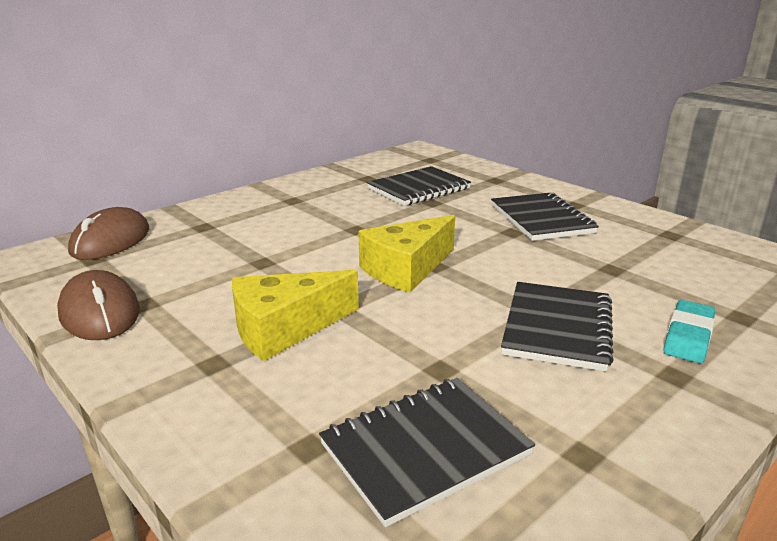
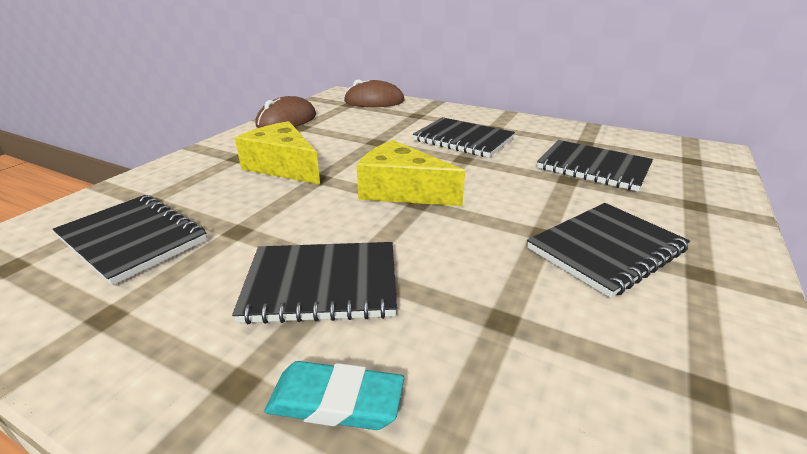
camera: 70 degrees right, 5 degrees up
(309, 219) = (463, 140): none -> black notebook

